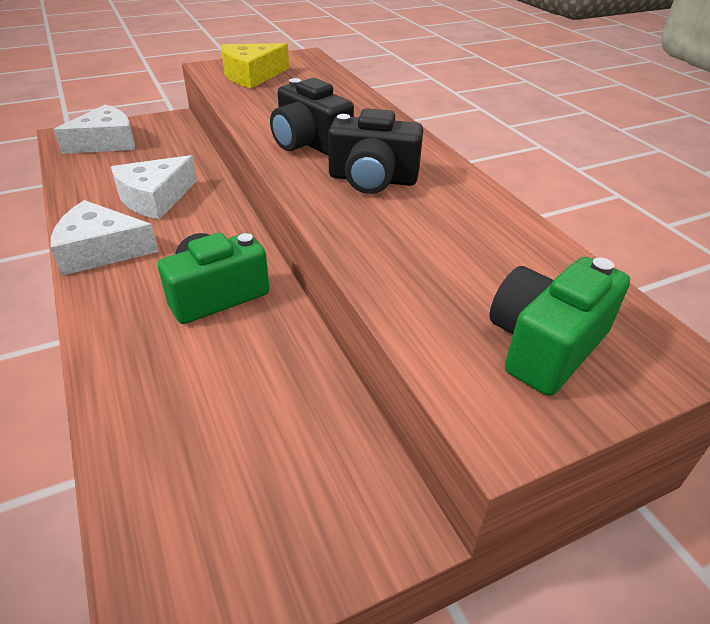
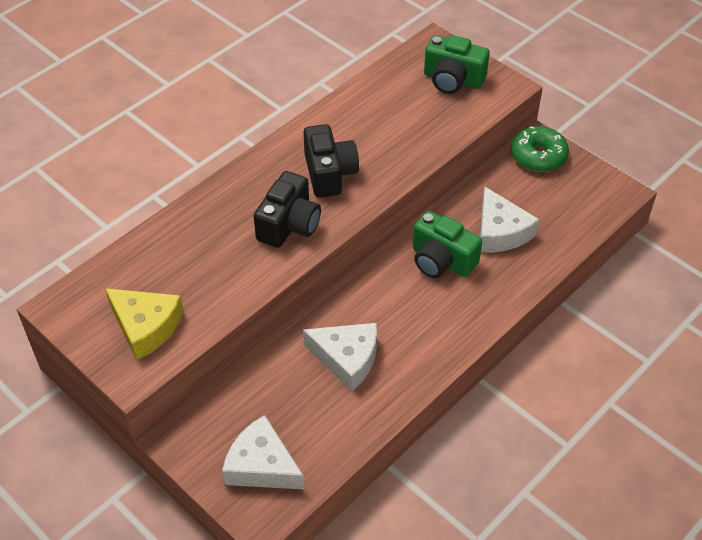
camera: 110 degrees left, 10 degrees up
(101, 250) = (433, 350): white cheese -> white cheese (500, 231)
(354, 503) = (538, 156): none -> green donut

